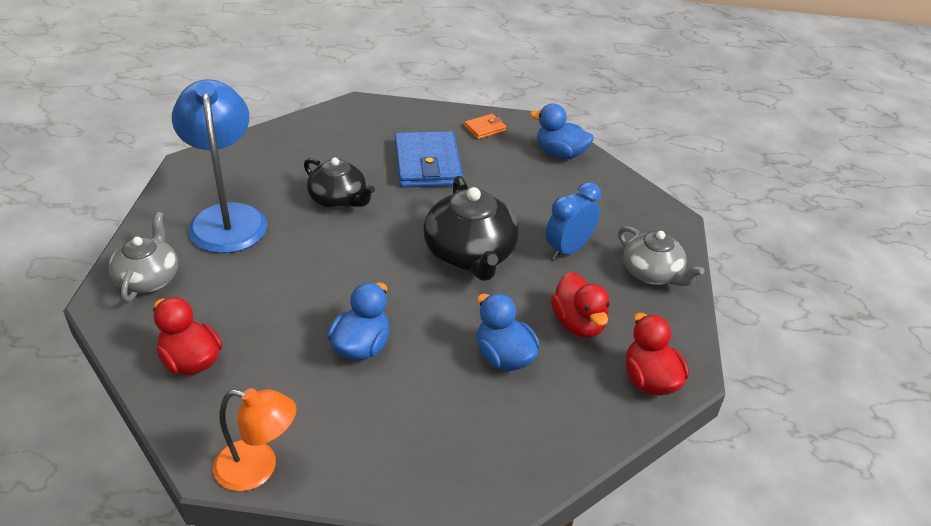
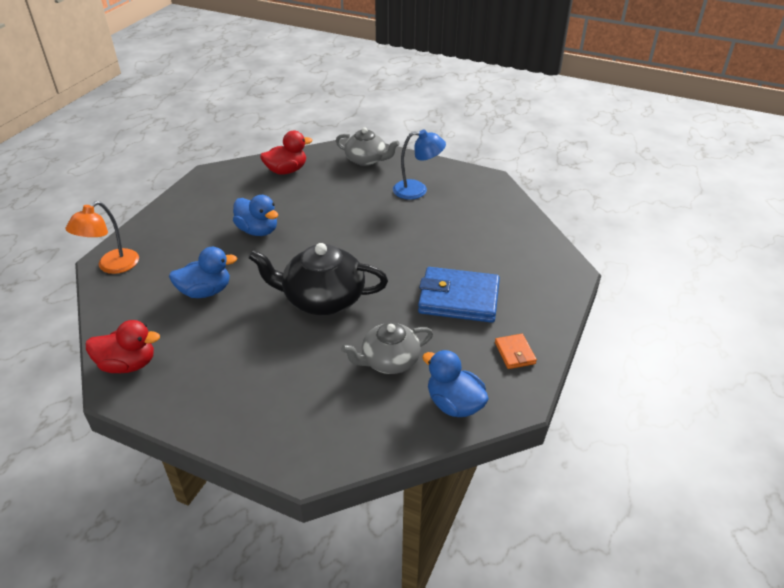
camera: 110 degrees right, 0 degrees up
(227, 217) = (417, 190): blue lamp -> blue lamp, size x0.62
(258, 468) = (195, 186): orange lamp -> orange lamp (112, 266)
(338, 199) = (422, 241): black teapot -> none
(560, 153) = (454, 404): blue duck -> blue duck turned 90 degrees counterclockwise
(568, 249) = (299, 362): blue clock -> none
(578, 324) = (210, 341): red duck -> none
(652, 273) = (237, 414): grey teapot -> grey teapot (389, 361)

